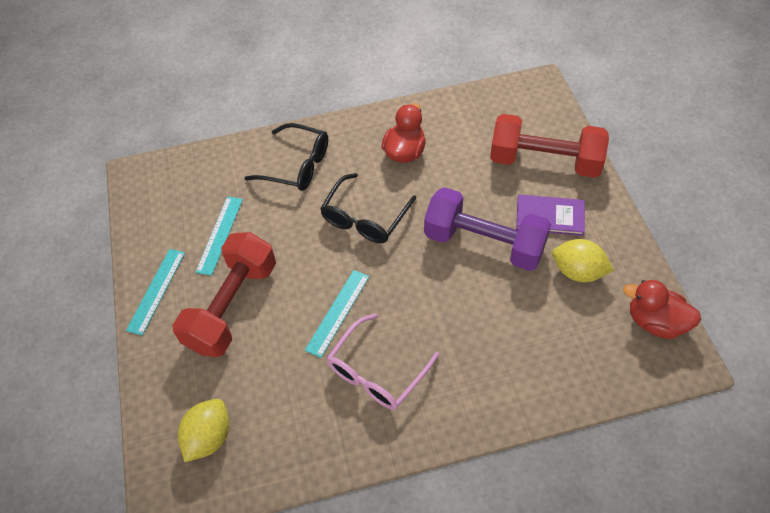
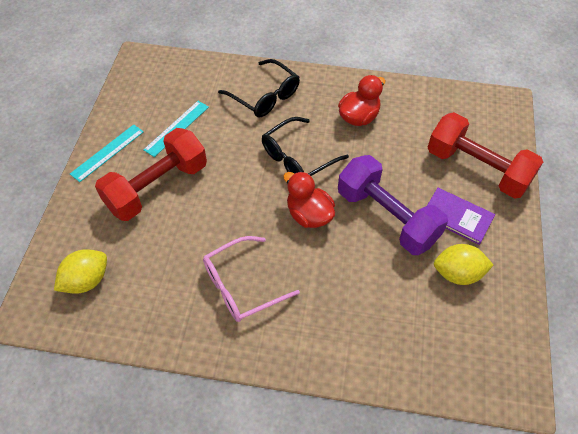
camera: 20 degrees right, 0 degrees up
(337, 312) = (235, 225): turquoise ruler -> none
(578, 272) = (458, 273): yellow lemon -> yellow lemon turned 45 degrees counterclockwise
(655, 322) = (507, 346): red duck -> red duck (309, 215)

